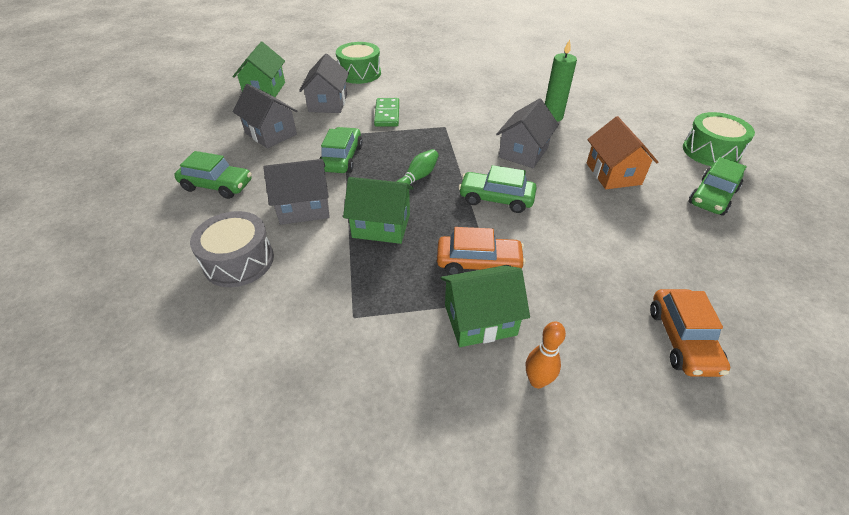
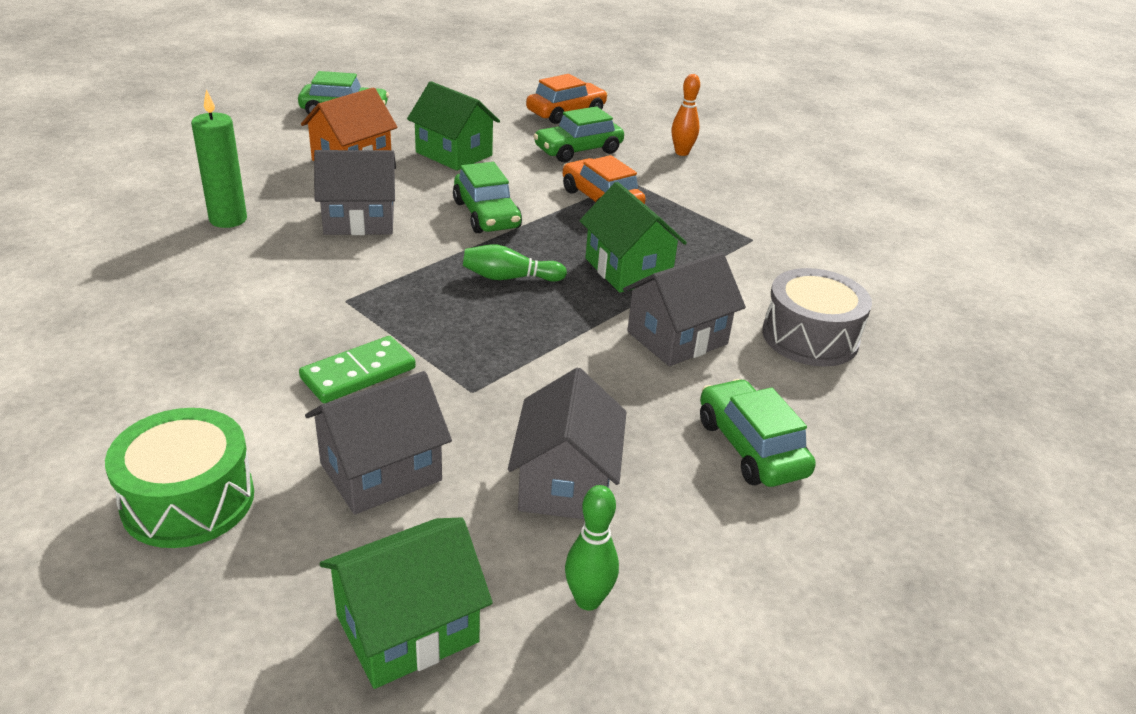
camera: 130 degrees left, 10 degrees down
(226, 118) = (588, 600): none -> green bowling pin
(304, 208) = (677, 338): grey house -> grey house turned 75 degrees counterclockwise
(342, 158) = (540, 359): green car -> green car (578, 150)
(480, 320) = (664, 184): green house -> green house (454, 154)
(710, 151) = (240, 117): green drum -> none

